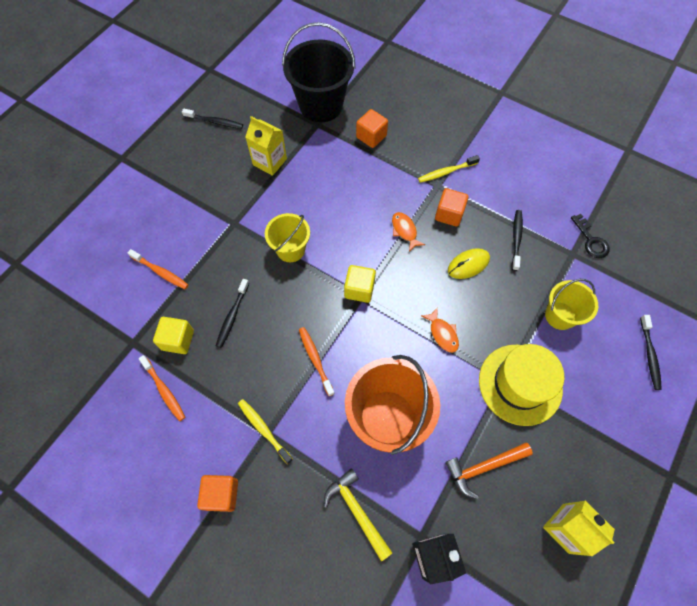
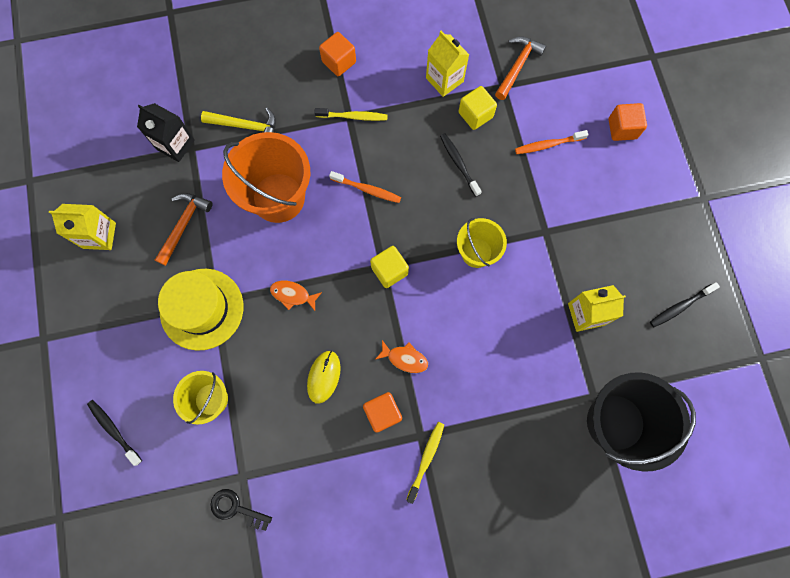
camera: 135 degrees right, 10 degrees up
(103, 347) = (518, 66): none -> orange hammer
(164, 390) = (444, 80): orange toothbrush -> yellow carton
(371, 136) = (531, 432): orange cube -> orange cube (622, 129)
(516, 239) = (303, 444): black toothbrush -> none

